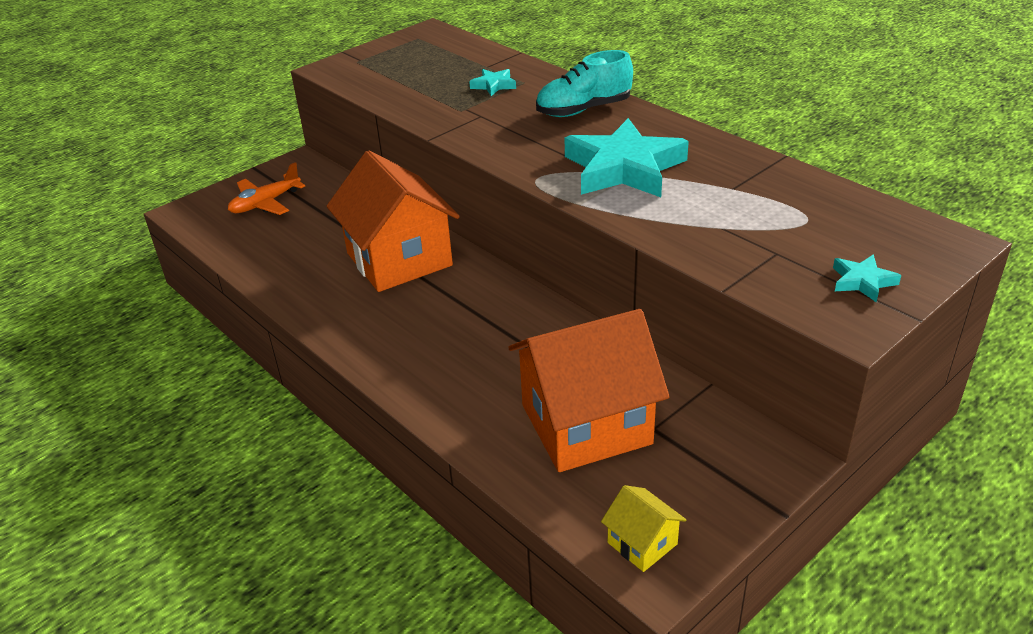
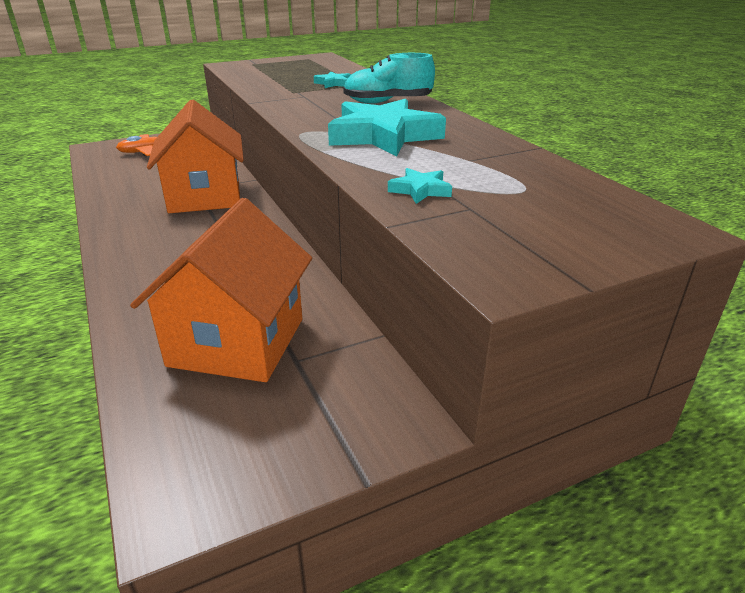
camera: 15 degrees right, 5 degrees down
(586, 424) = (237, 342): orange house -> orange house turned 75 degrees counterclockwise
(642, 543) = (189, 468): yellow house -> none
(862, 281) = (545, 244): turquoise star -> turquoise star (420, 190)

